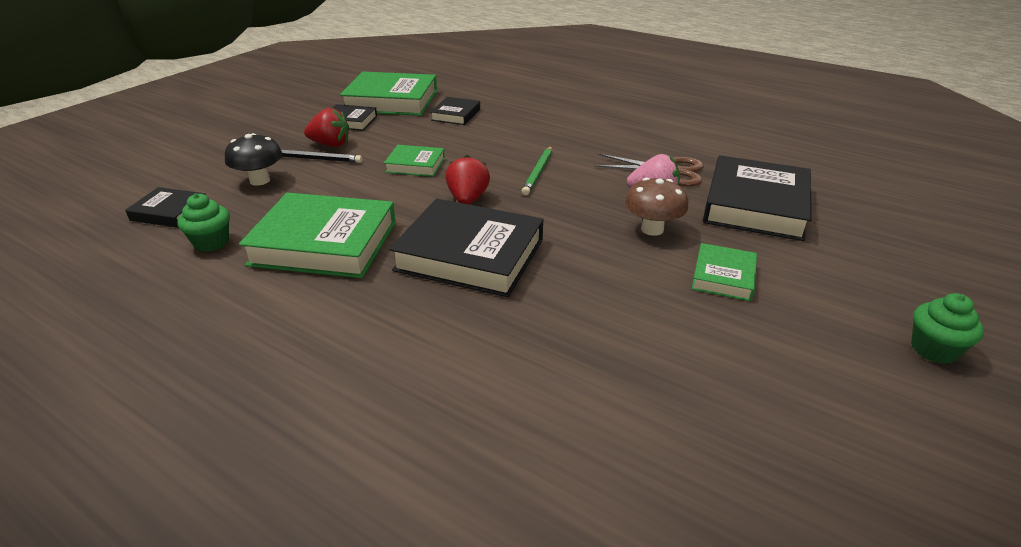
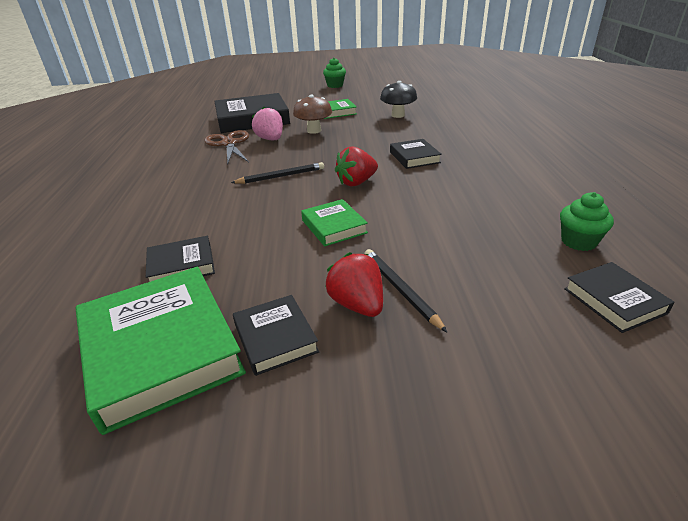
camera: 125 degrees left, 0 degrees up
(260, 180) = (488, 292): black mushroom -> black mushroom (398, 115)
(324, 243) = (489, 200): green book -> none
(470, 255) = (414, 157): black book -> black book, size x0.52
(538, 172) = (281, 176): green pencil -> black pencil

